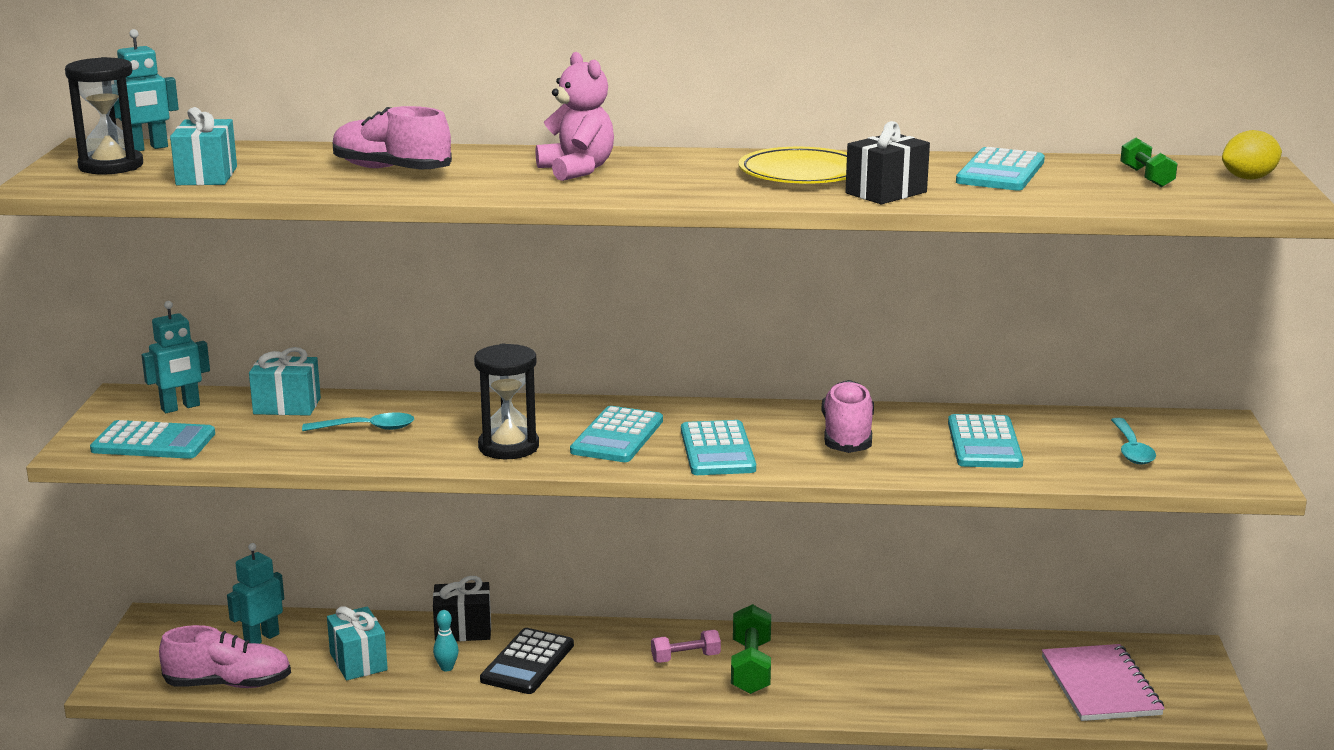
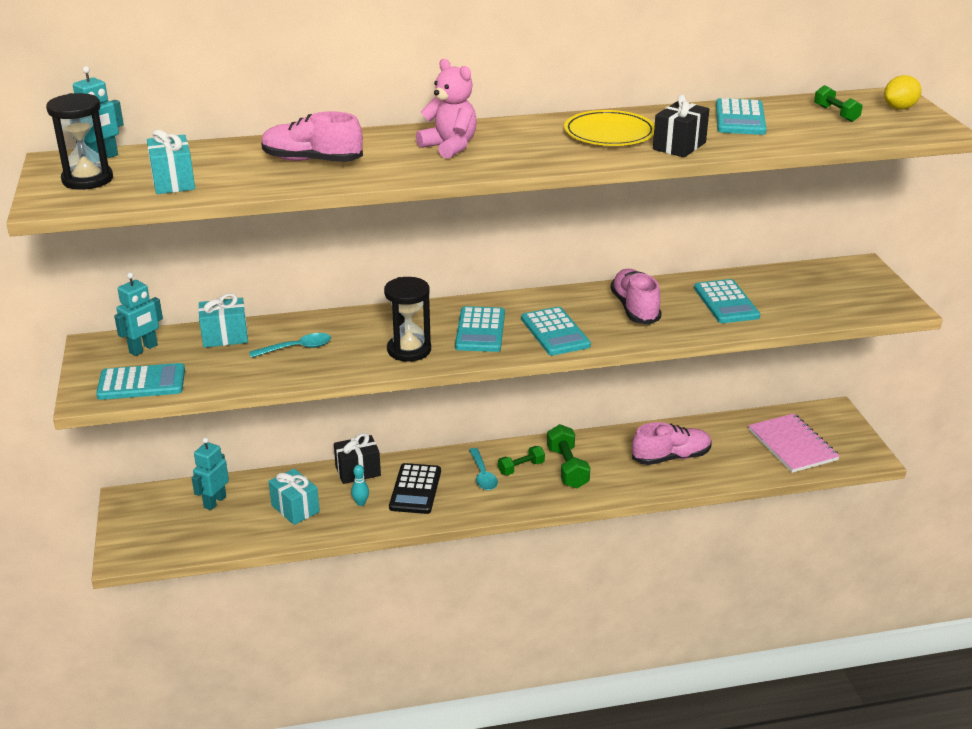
camera: 15 degrees left, 10 degrees up
(228, 684) = (209, 542): pink shoe -> pink shoe (671, 457)
(685, 658) = (521, 468): pink dumbbell -> green dumbbell
(1131, 449) = (820, 294): turquoise spoon -> turquoise spoon (483, 475)

